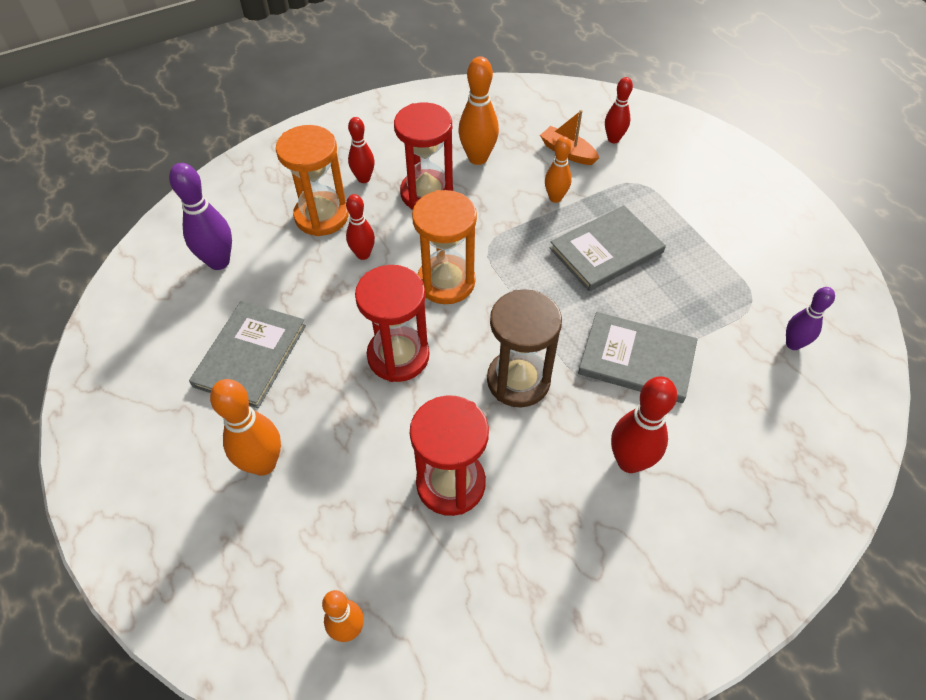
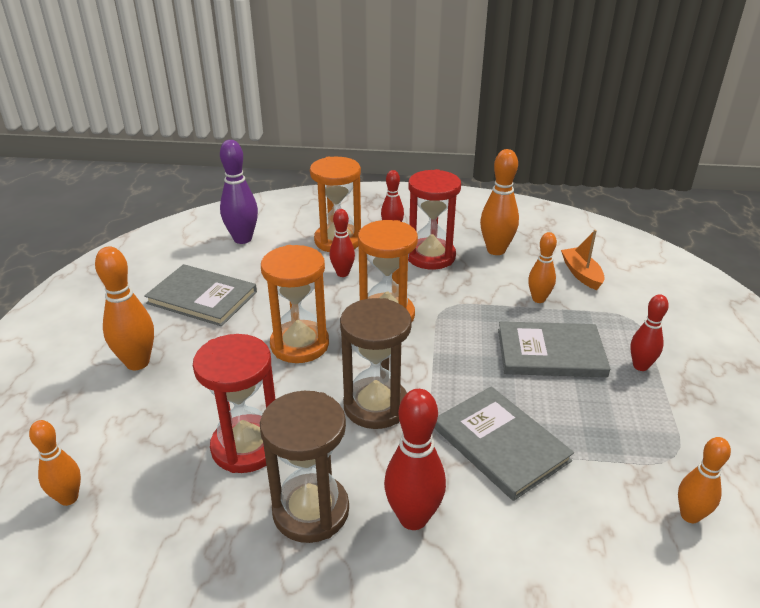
camera: 35 degrees right, 20 degrees down
(250, 355) = (202, 297): grey book -> grey book turned 60 degrees clockwise
(398, 356) = (299, 344): red hourglass -> orange hourglass
(554, 505) = (311, 511): none -> brown hourglass
(613, 139) = (636, 280): red bowling pin -> red bowling pin (640, 366)
(793, 344) = (690, 515): purple bowling pin -> orange bowling pin

